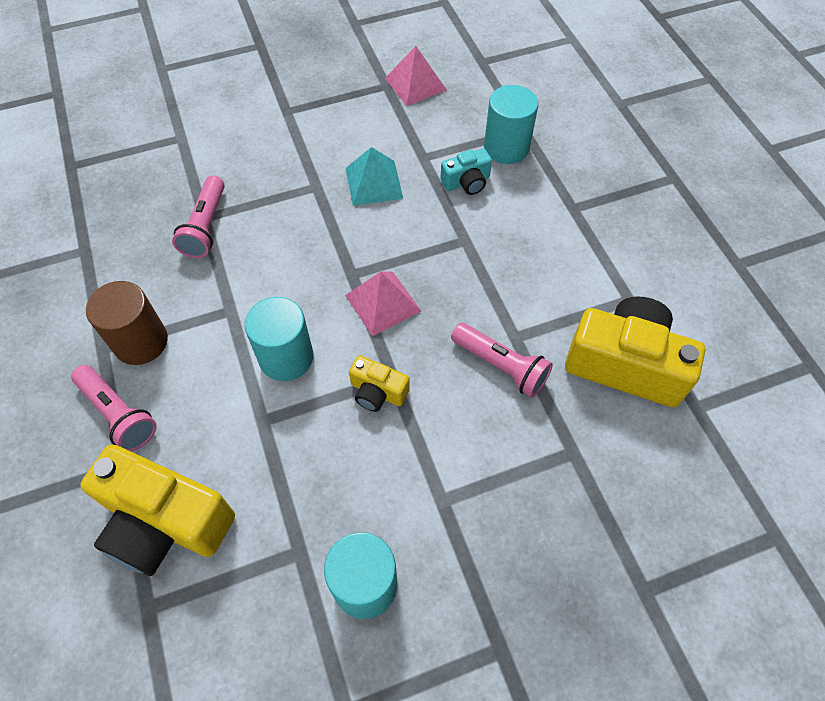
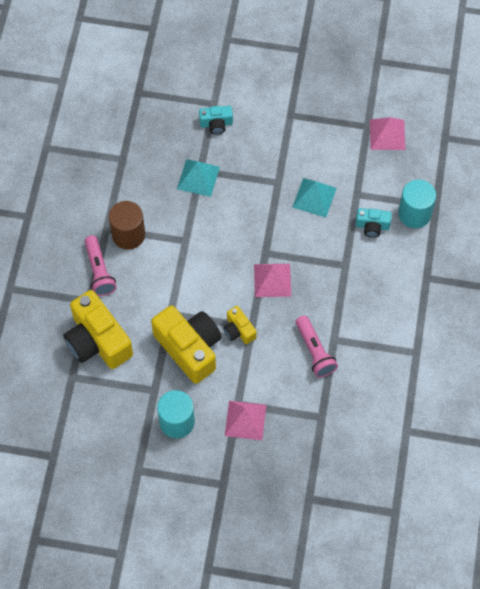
camera: 30 degrees right, 5 degrees up
(196, 157) = (216, 124): none -> turquoise camera
(206, 226) = (198, 177): pink flashlight -> turquoise pyramid
(286, 357) = (201, 285): turquoise cylinder -> none
(469, 520) = (245, 420): none -> pink pyramid
(625, 364) = (384, 387): yellow camera -> yellow camera (189, 348)

